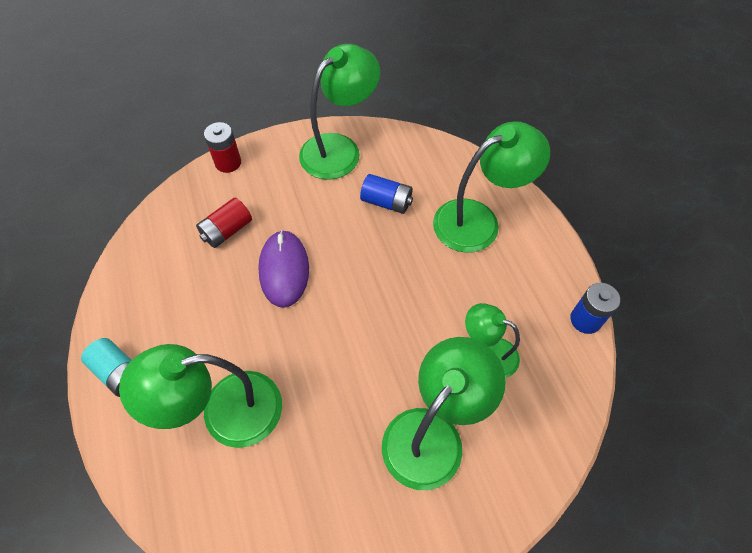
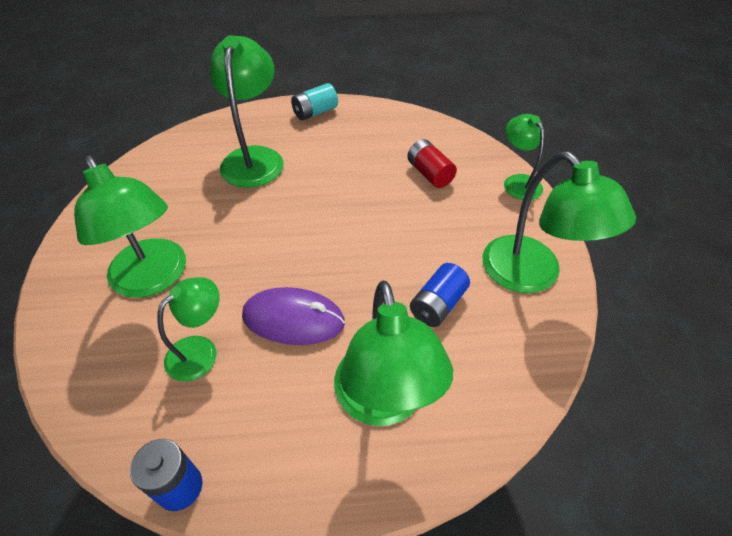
camera: 105 degrees right, 10 degrees down
(228, 162) = (518, 182): red battery -> green lamp
(284, 270) = (372, 205): purple mouse -> purple mouse (293, 319)

